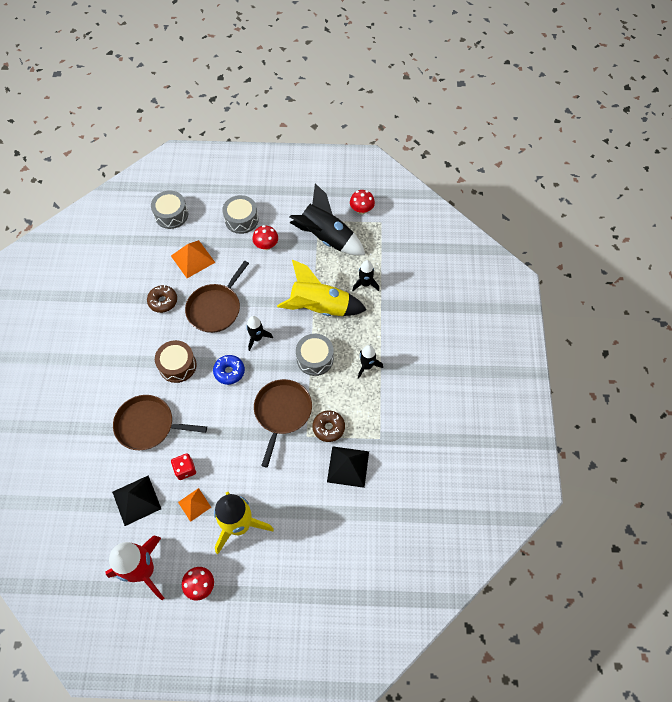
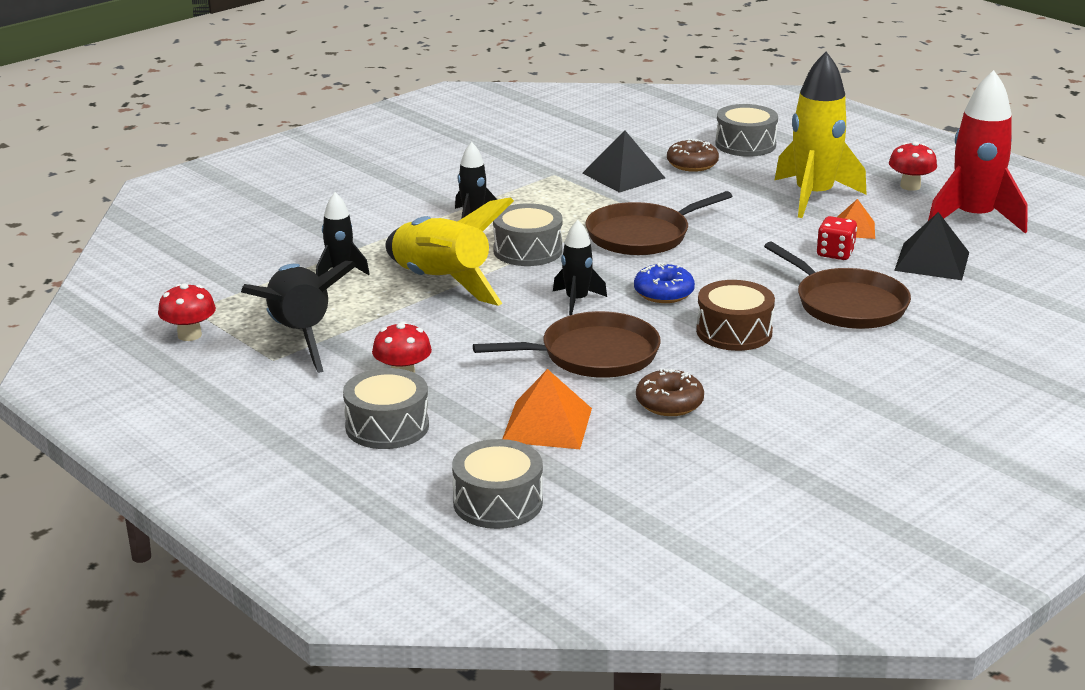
camera: 135 degrees left, 35 degrees down
(325, 564) = (745, 144): none -> grey drum
(328, 428) = (602, 203): brown donut -> brown donut (692, 164)

